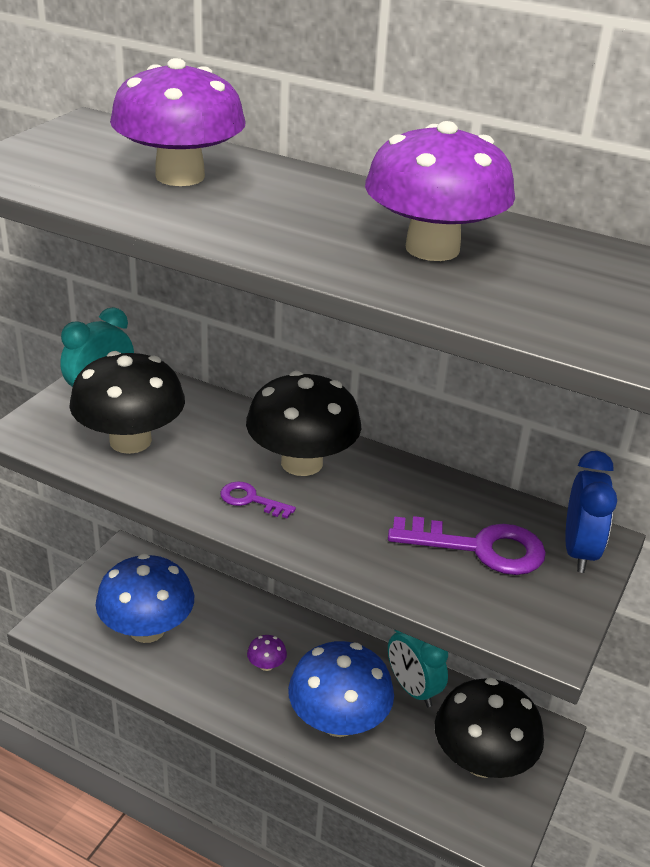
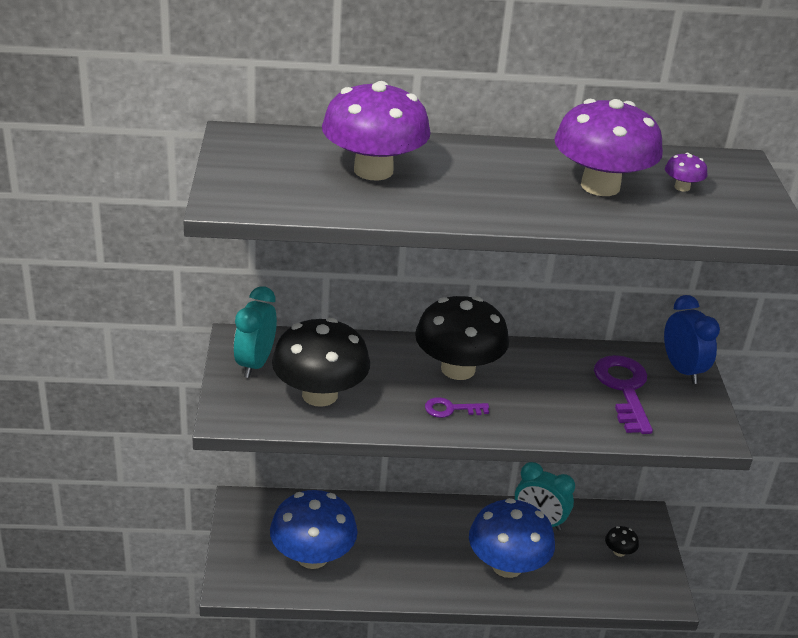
camera: 30 degrees left, 0 degrees up
(266, 665) = (425, 546): purple mushroom -> purple mushroom (682, 187)
(479, 548) = (624, 389): purple key -> purple key turned 75 degrees counterclockwise
(482, 760) = (619, 552): black mushroom -> black mushroom, size x0.40

